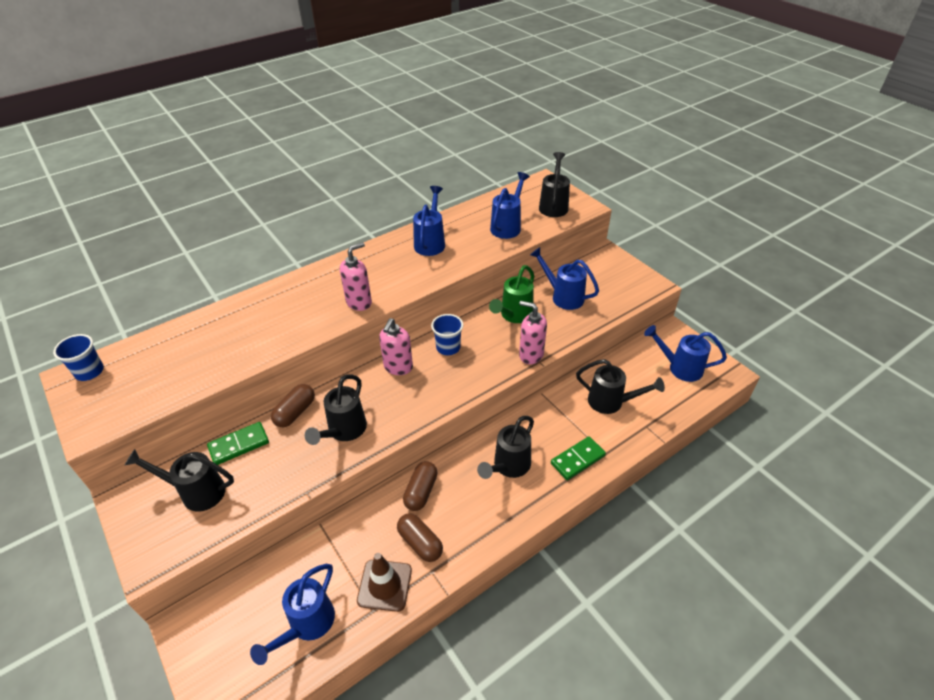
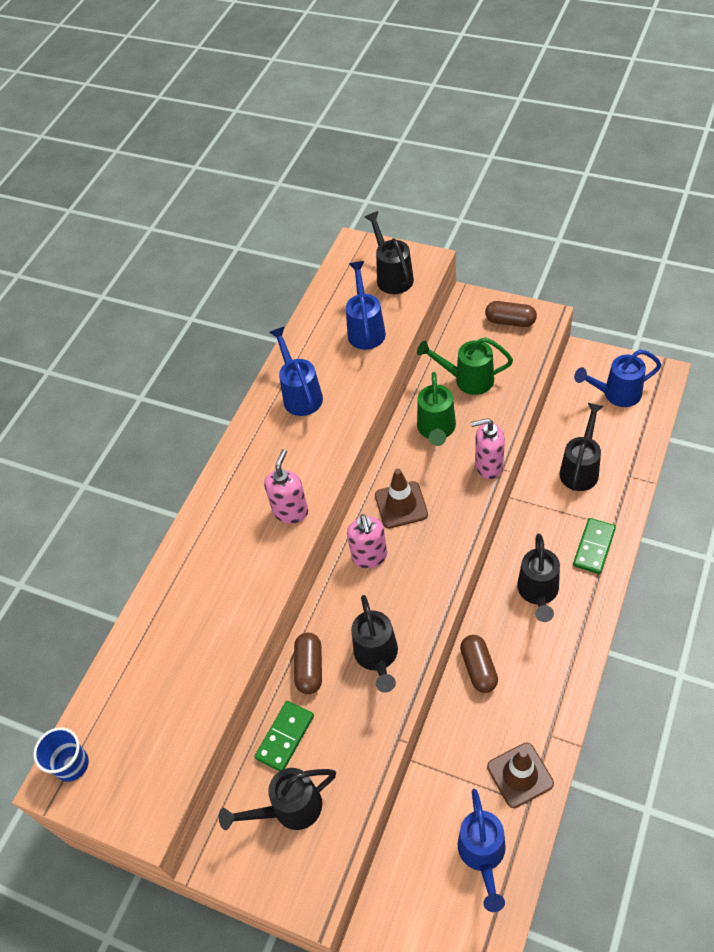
camera: 25 degrees left, 10 degrees up
(420, 543) = (518, 716): brown capsule -> brown capsule (510, 321)
(448, 347) = (401, 505): blue cup -> brown traffic cone
(563, 296) = (468, 379): blue watering can -> green watering can
(611, 402) = (580, 469): black watering can -> black watering can turned 60 degrees counterclockwise

